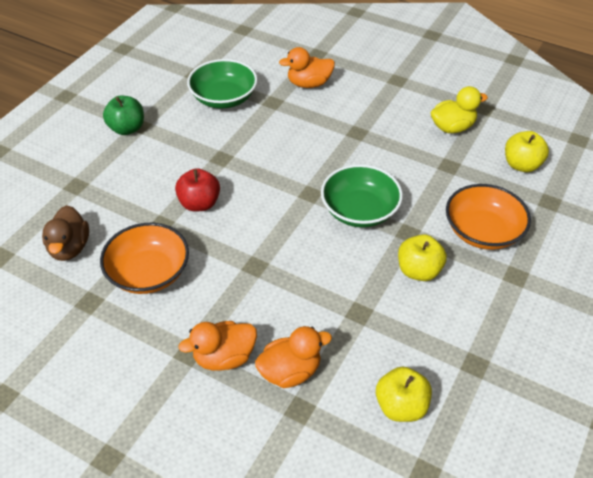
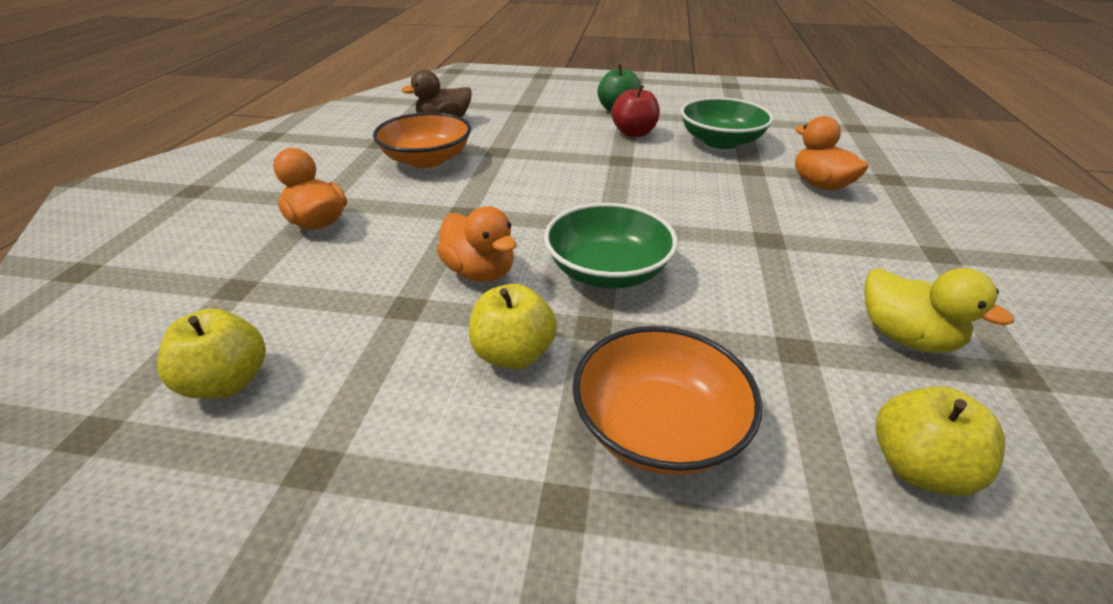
camera: 70 degrees right, 10 degrees down
(199, 203) = (540, 163): red apple -> red apple (634, 133)
(290, 371) = (296, 269): orange duck -> orange duck (480, 272)

